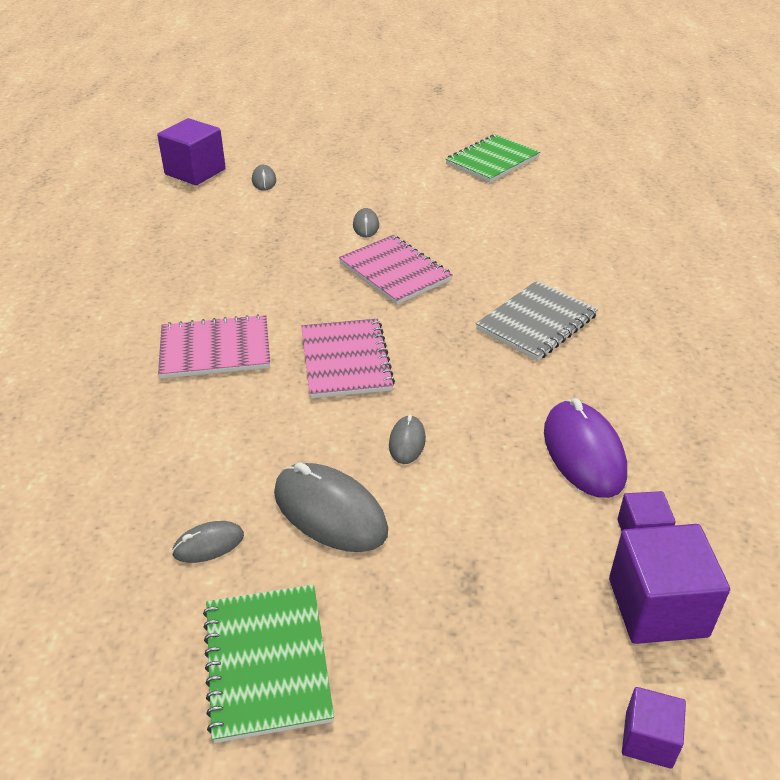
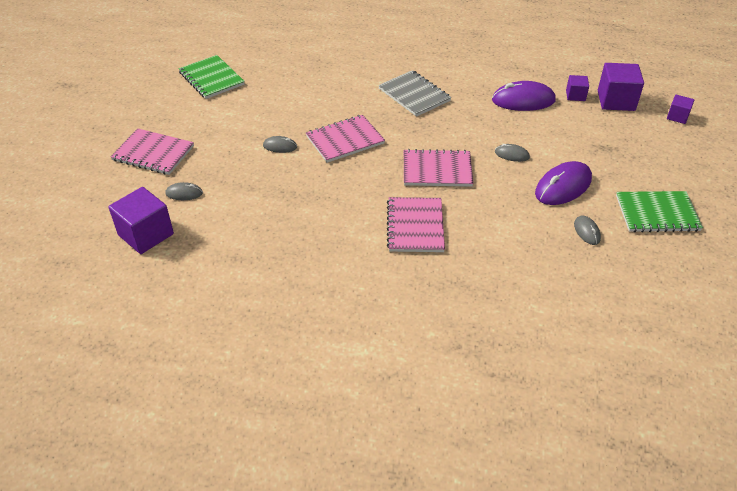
camera: 80 degrees left, 5 degrees up
(330, 152) = (153, 153): none -> pink notebook
(330, 512) = (563, 186): grey mouse -> purple mouse

